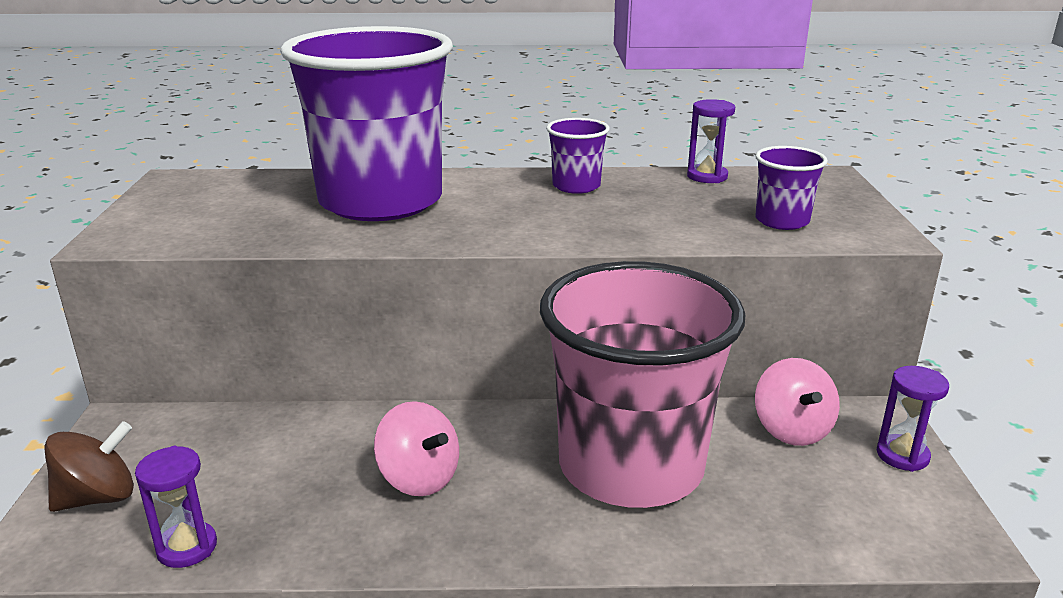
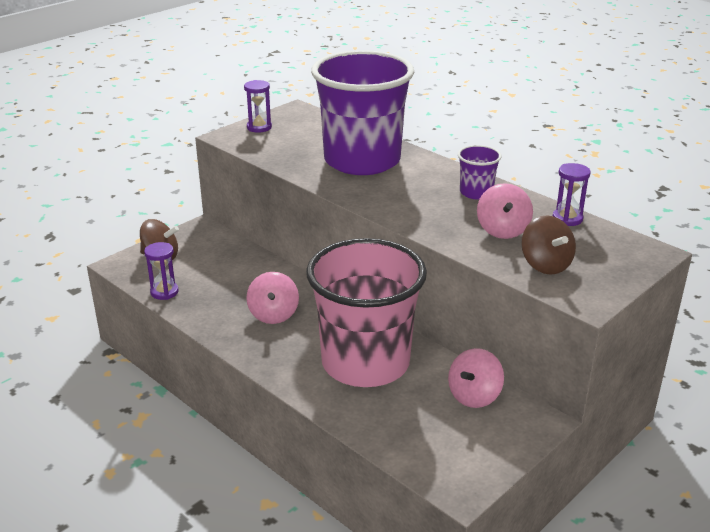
camera: 45 degrees right, 5 degrees up
(677, 208) = (502, 230): none -> pink spinning top
(782, 221) = (545, 265): purple cup -> brown spinning top
(902, 455) = (509, 442): purple hourglass -> purple hourglass (259, 127)

